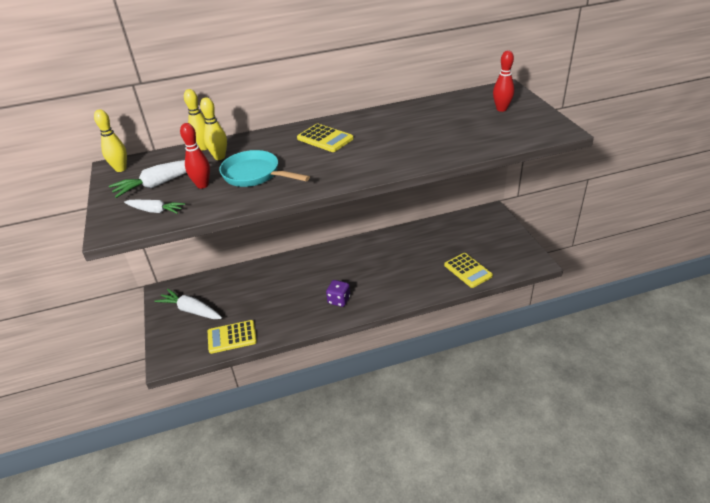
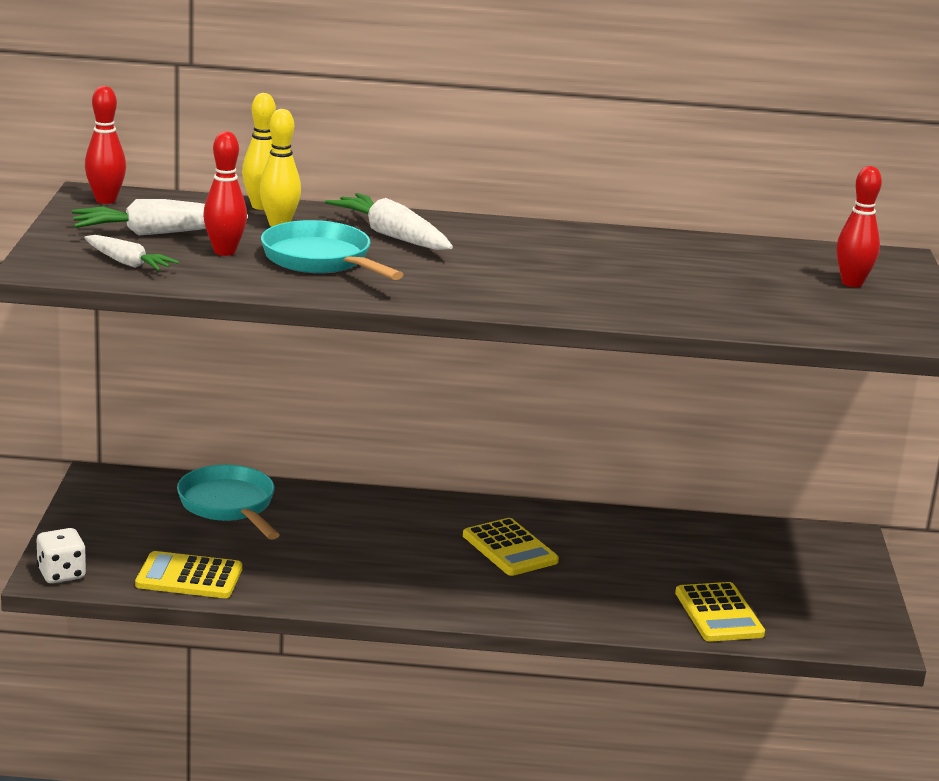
camera: 15 degrees right, 15 degrees down
(121, 169) = (106, 200): yellow bowling pin -> red bowling pin
(170, 359) = (61, 574): none -> white dice
(191, 310) = (138, 519): white carrot -> white carrot (392, 236)
(229, 287) = (229, 506): none -> turquoise pan
(325, 139) = (481, 244): yellow calculator -> yellow calculator (510, 548)
(339, 300) = (424, 583): purple dice -> none

